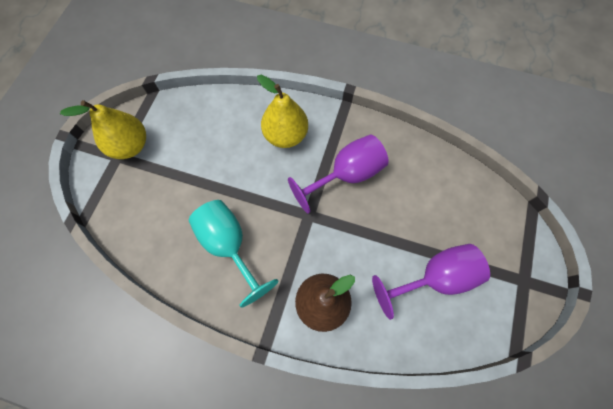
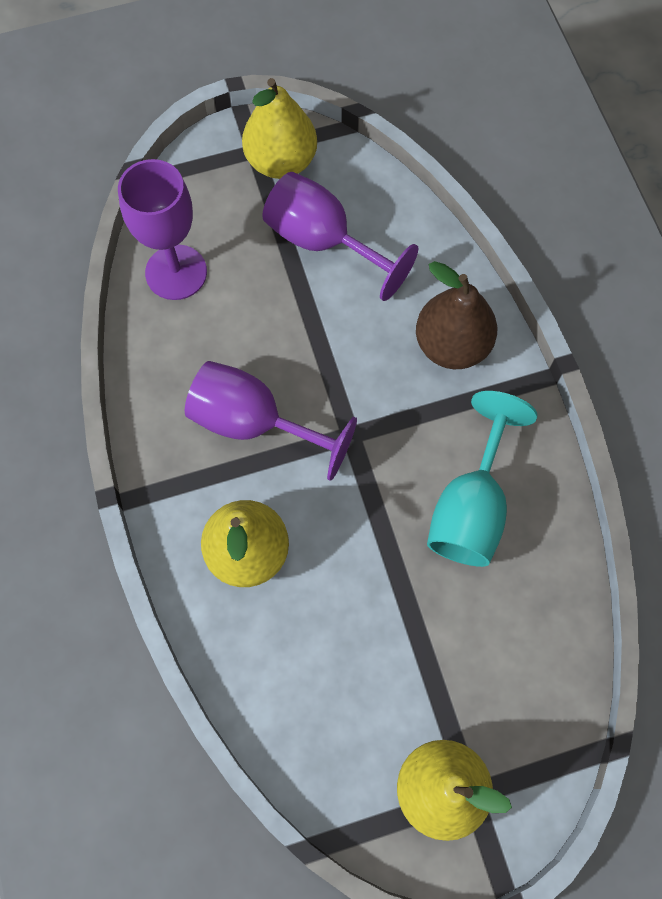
camera: 125 degrees left, 0 degrees up
(459, 189) = (176, 272): none -> purple goblet
(507, 291) = (281, 161): none -> yellow pear

